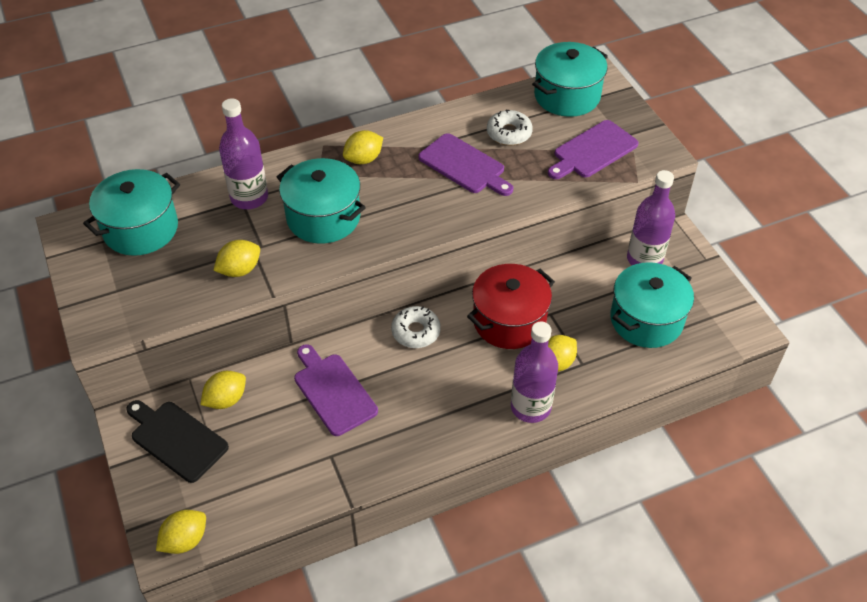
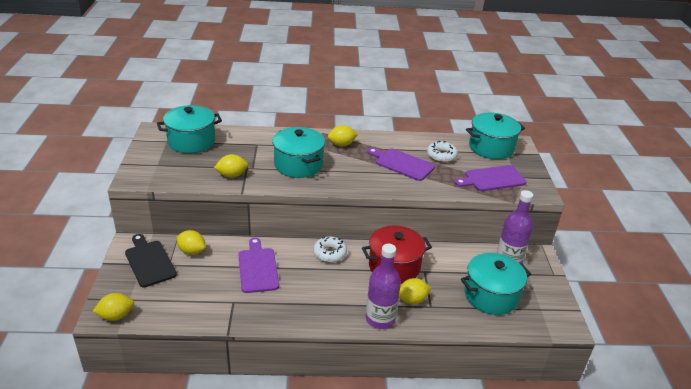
camera: 20 degrees right, 15 degrees down
(226, 399) = (192, 251): yellow lemon -> yellow lemon turned 45 degrees clockwise
(249, 198) = (262, 144): purple bottle -> none
(464, 165) = (402, 164): purple cutting board -> purple cutting board turned 150 degrees clockwise

